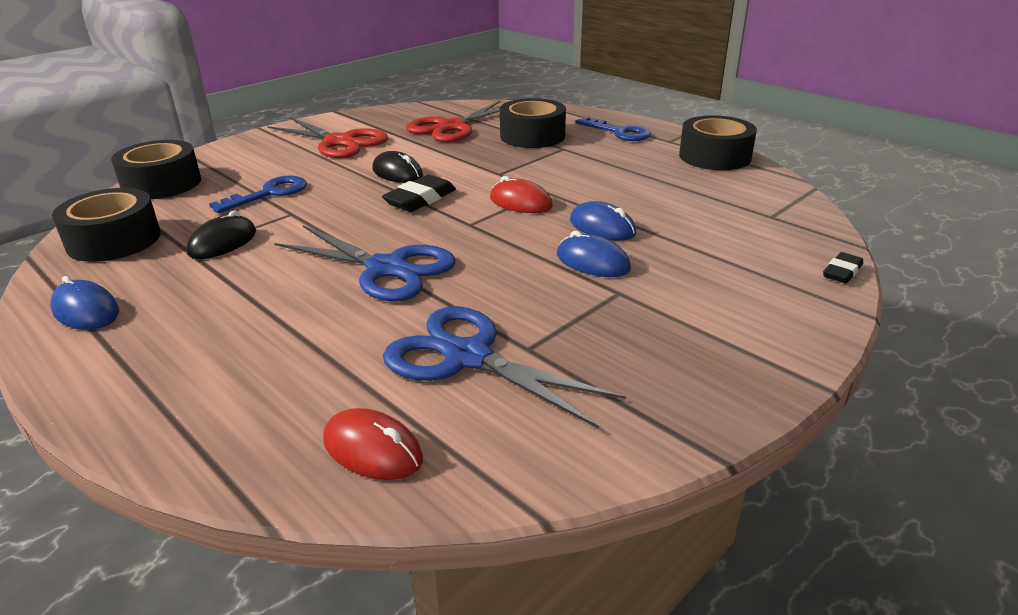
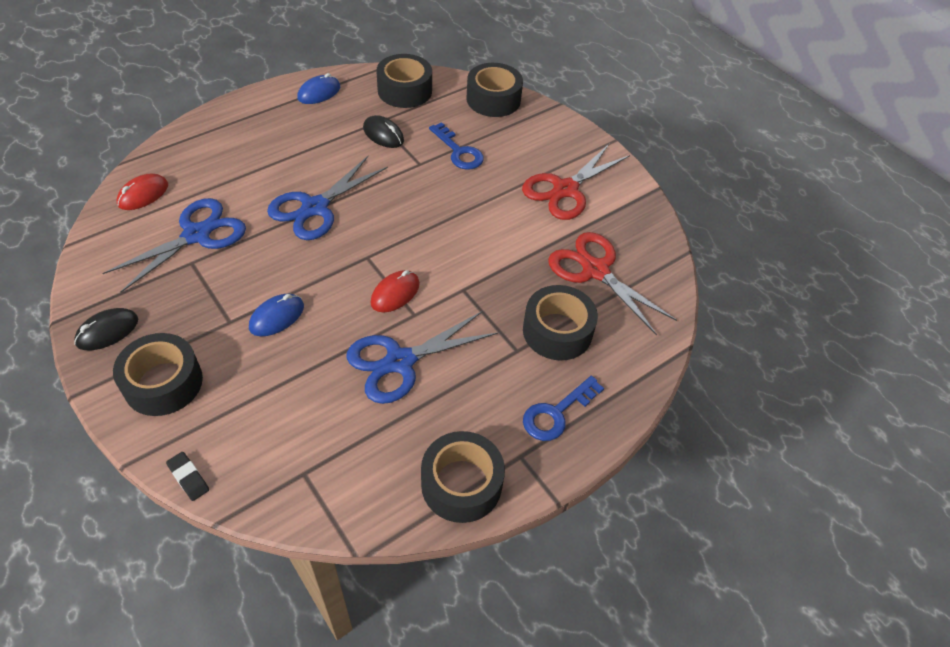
camera: 95 degrees right, 20 degrees up
(397, 173) = (481, 223): black mouse -> black mouse (107, 331)
(420, 199) = (421, 232): black eraser -> none
(602, 227) = (330, 337): blue mouse -> none
(610, 190) = (400, 362): none -> blue scissors
(746, 318) = (163, 383): none -> black tape

